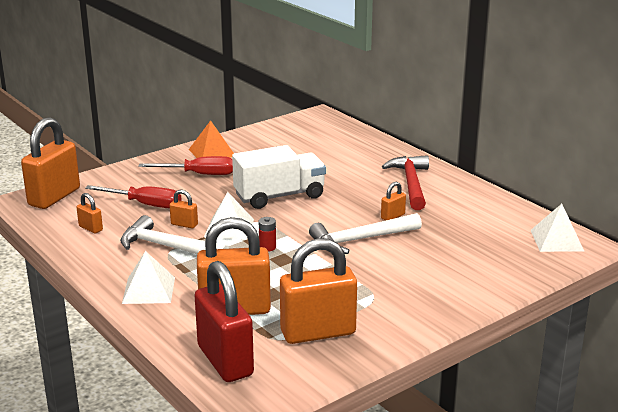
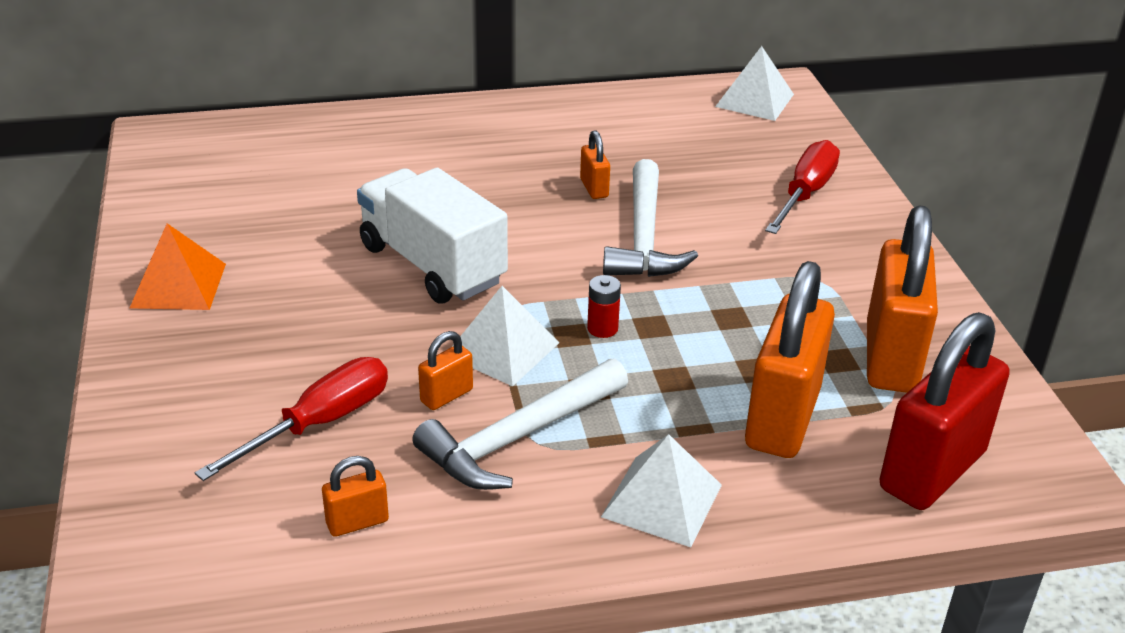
camera: 65 degrees left, 10 degrees up
(54, 197) = (155, 547): orange padlock -> none
(199, 174) = (257, 325): red screwdriver -> red screwdriver (805, 194)
(225, 361) = (932, 470): red padlock -> red padlock turned 45 degrees counterclockwise
(279, 196) = (432, 264): white truck -> white truck turned 45 degrees counterclockwise
(411, 184) = (505, 141): red hammer -> none

